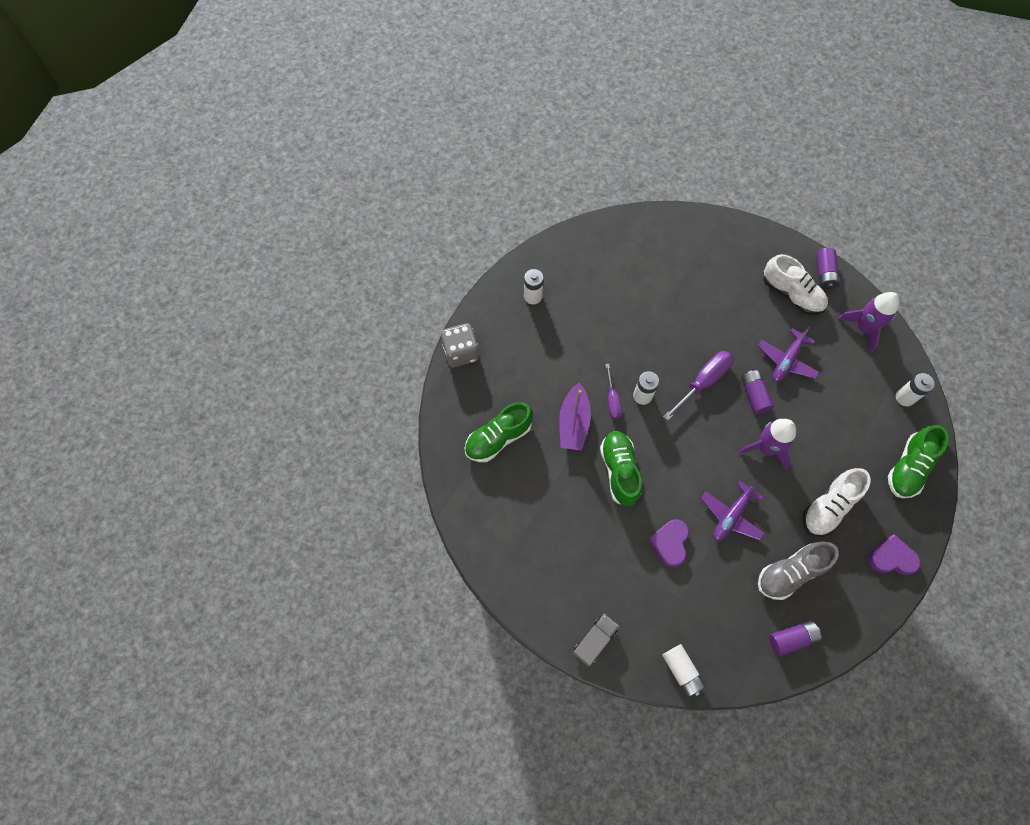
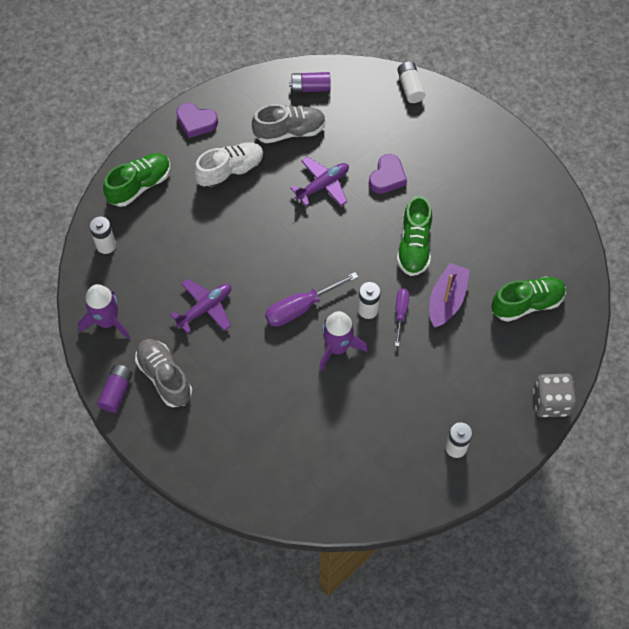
camera: 165 degrees left, 5 degrees down
(594, 641) = (477, 122): grey truck -> none
(754, 395) = (254, 283): purple battery -> none
(766, 448) = (265, 232): purple rocket -> purple rocket (337, 347)
(791, 294) = (164, 377): white shoe -> grey shoe

